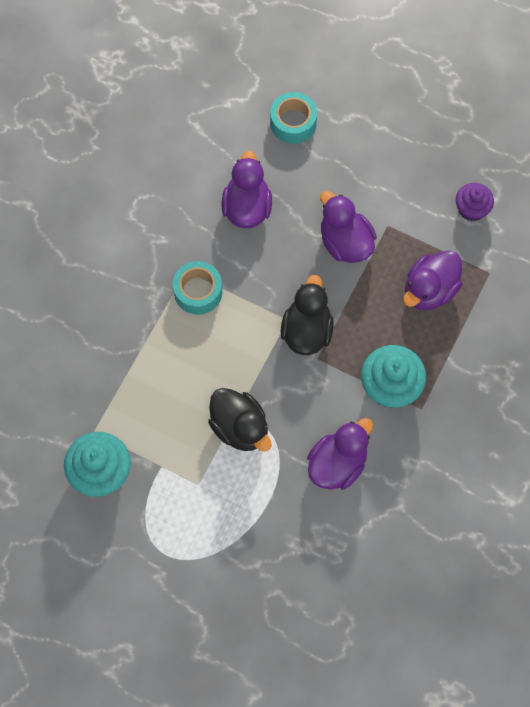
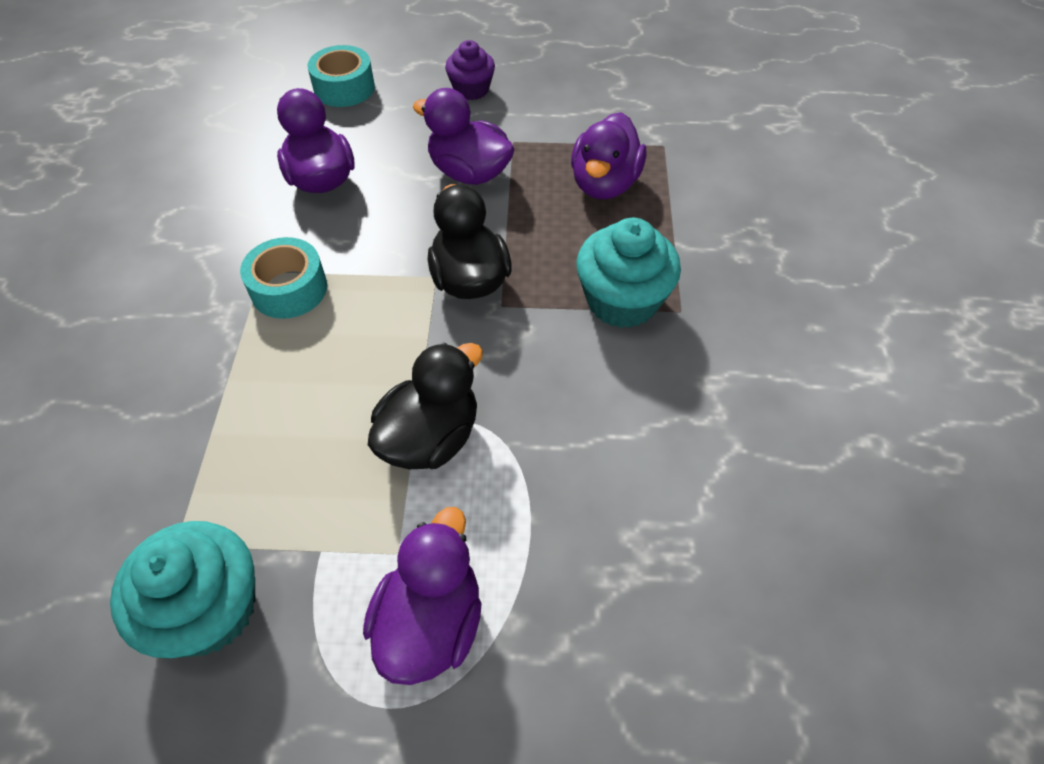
camera: 25 degrees left, 15 degrees down
(240, 427) = (430, 437): black duck -> black duck turned 75 degrees counterclockwise
(337, 464) = (608, 427): purple duck -> purple duck (430, 622)
(471, 209) = (602, 98): purple cupcake -> purple cupcake (471, 89)

